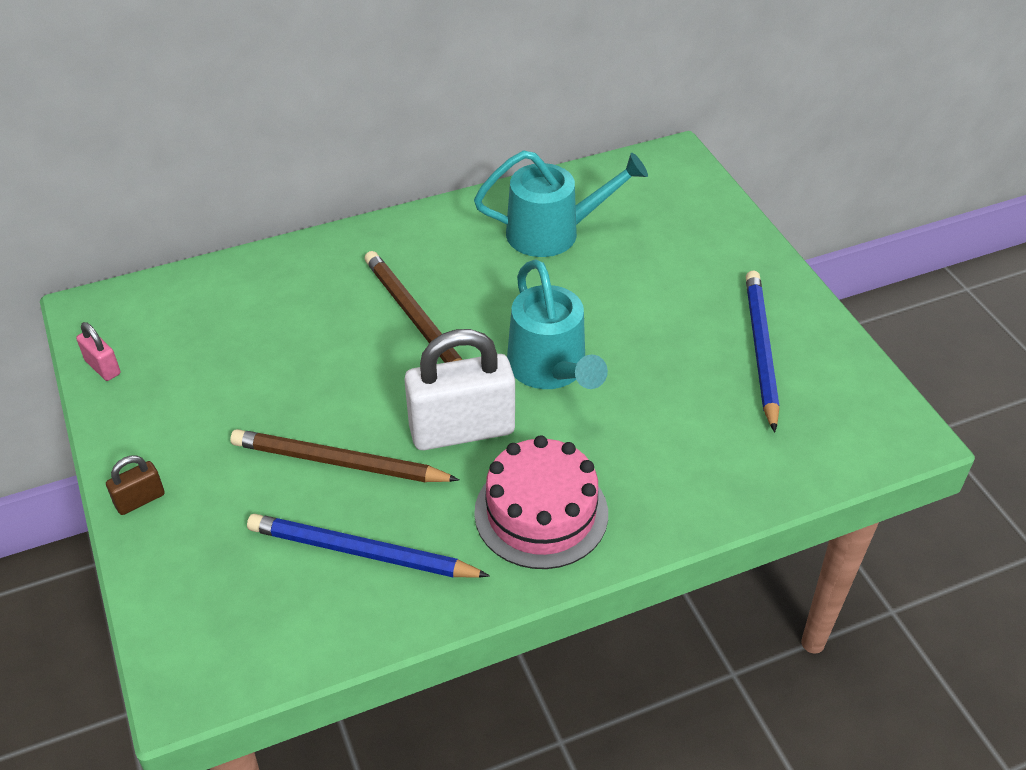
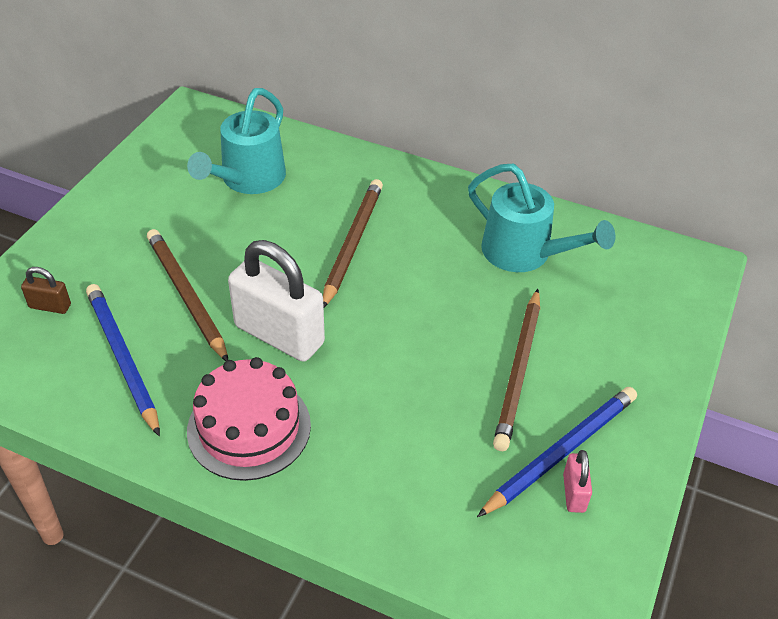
camera: 45 degrees right, 0 degrees up
(103, 367) = (152, 146): pink padlock -> pink padlock (574, 493)
(140, 500) = (67, 232): brown padlock -> brown padlock (50, 306)
(551, 370) = (389, 343): turquoise watering can -> turquoise watering can (248, 180)
(663, 318) = (518, 370): none -> brown pencil

